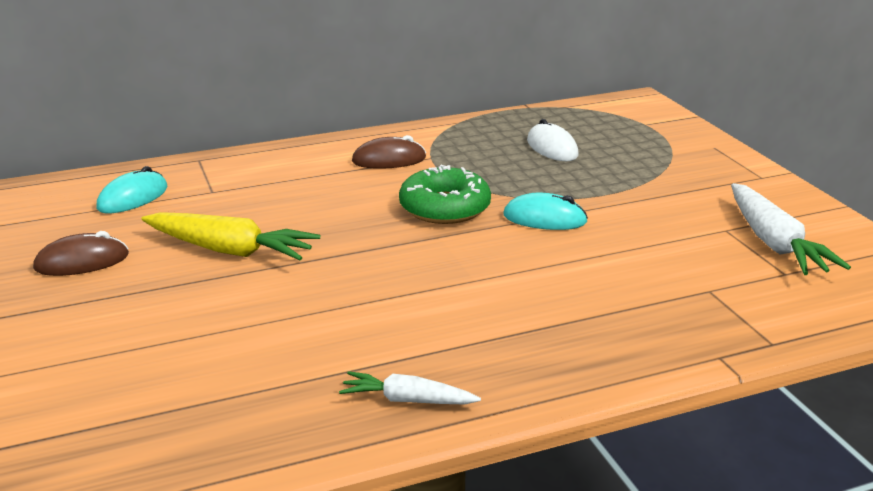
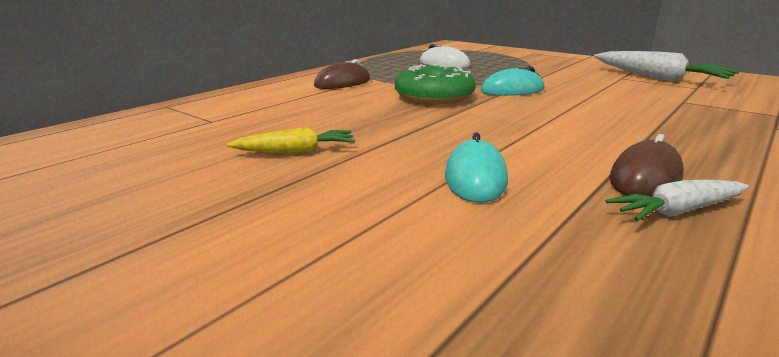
camera: 30 degrees left, 5 degrees down
(82, 262) = (123, 197): brown mouse -> brown mouse (645, 177)
(133, 198) = (126, 138): turquoise mouse -> turquoise mouse (475, 178)
(229, 250) = (295, 152): yellow carrot -> yellow carrot, size x0.58

